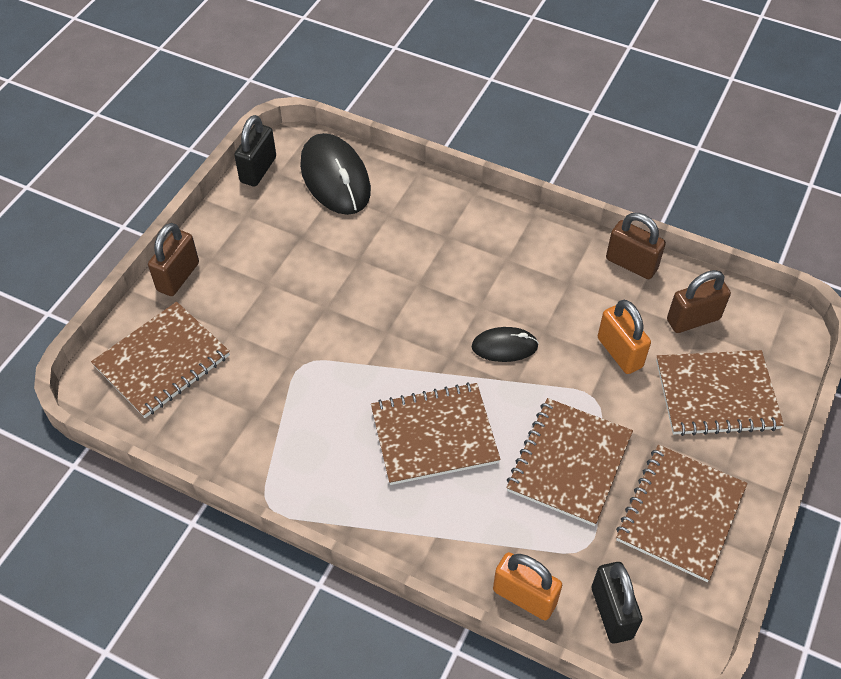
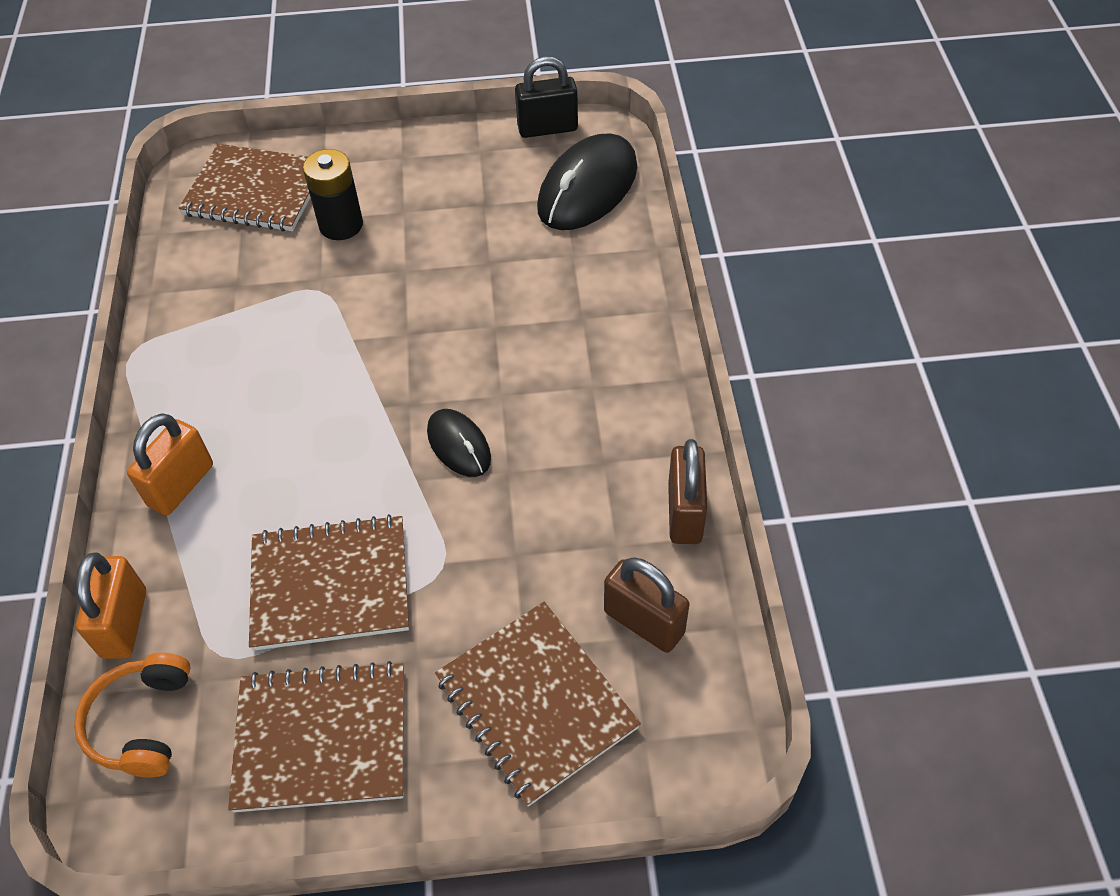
camera: 60 degrees right, 0 degrees up
(178, 277) = (364, 148): brown padlock -> none
(248, 324) = (341, 225): none -> black battery
(434, 435) = (294, 440): brown notebook -> none
(611, 612) = (142, 722): black padlock -> orange headphones
(619, 352) = (530, 563): orange padlock -> orange padlock (181, 485)

